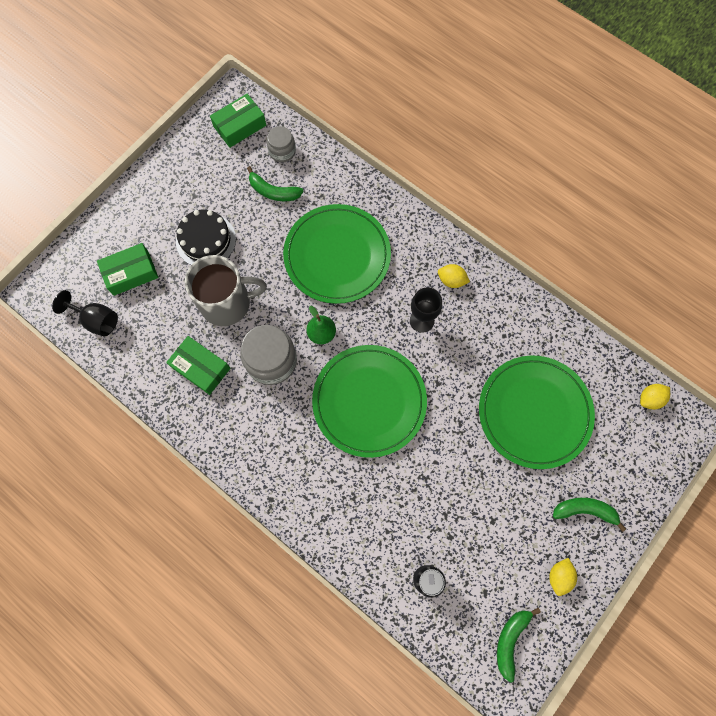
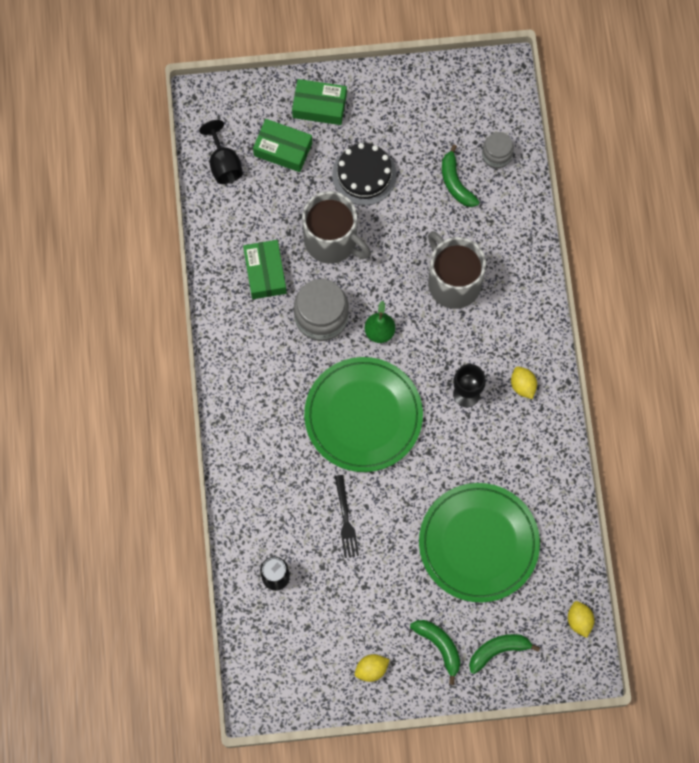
camera: 45 degrees right, 0 degrees up
(240, 126) = (484, 101): green box -> green box (319, 106)
(337, 256) = (453, 282): green plate -> grey mug
(431, 486) = (346, 520): none -> black fork
(510, 640) = (292, 674): green banana -> green banana (498, 651)
(650, 399) = (579, 620): yellow lemon -> yellow lemon turned 60 degrees clockwise

